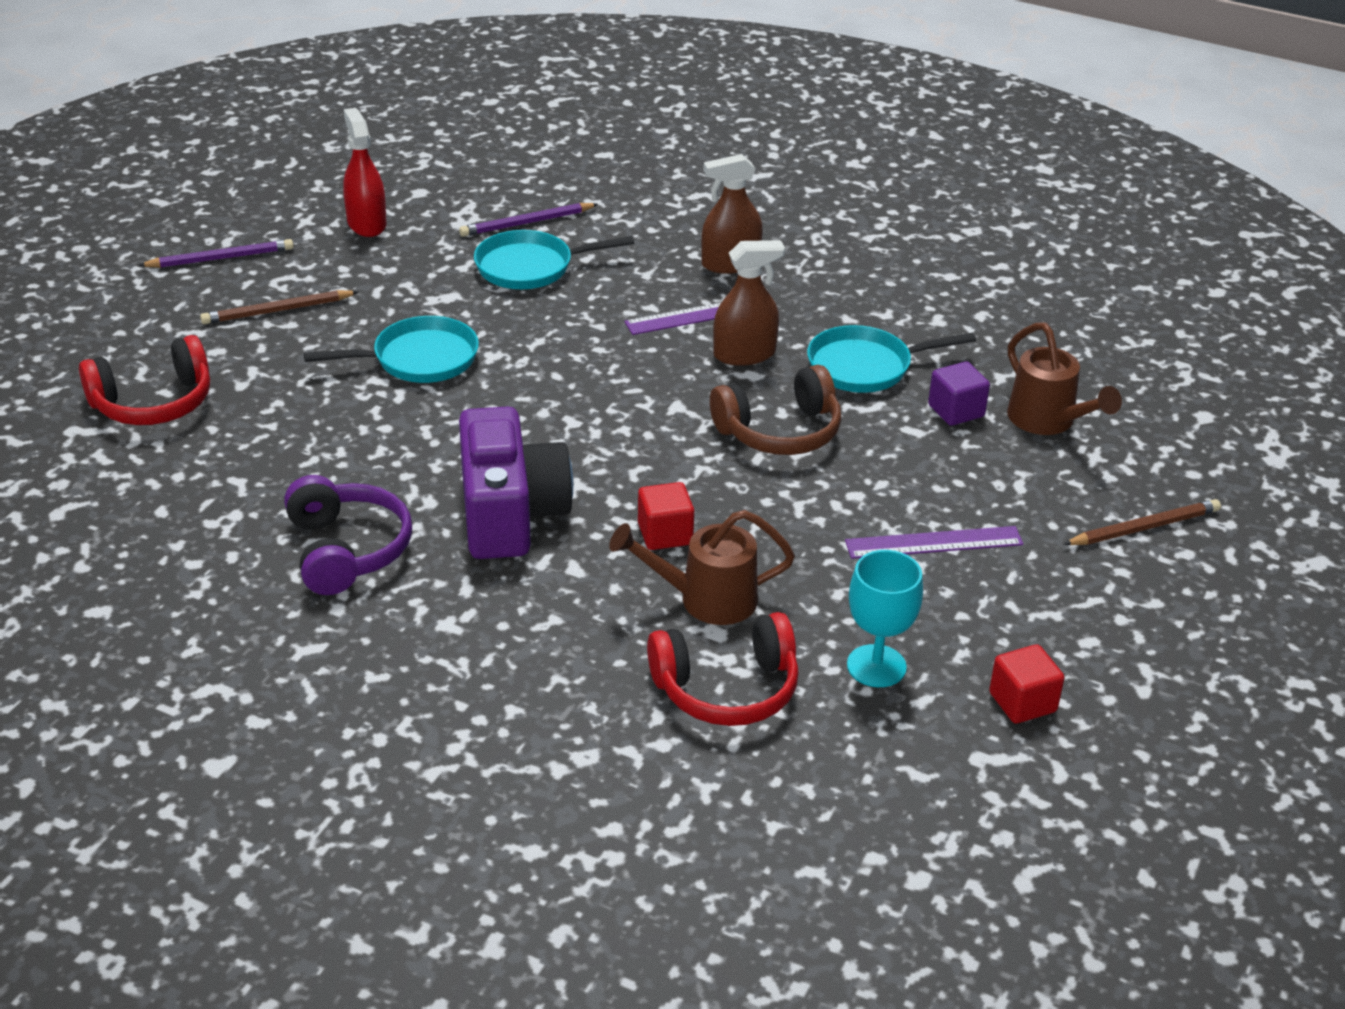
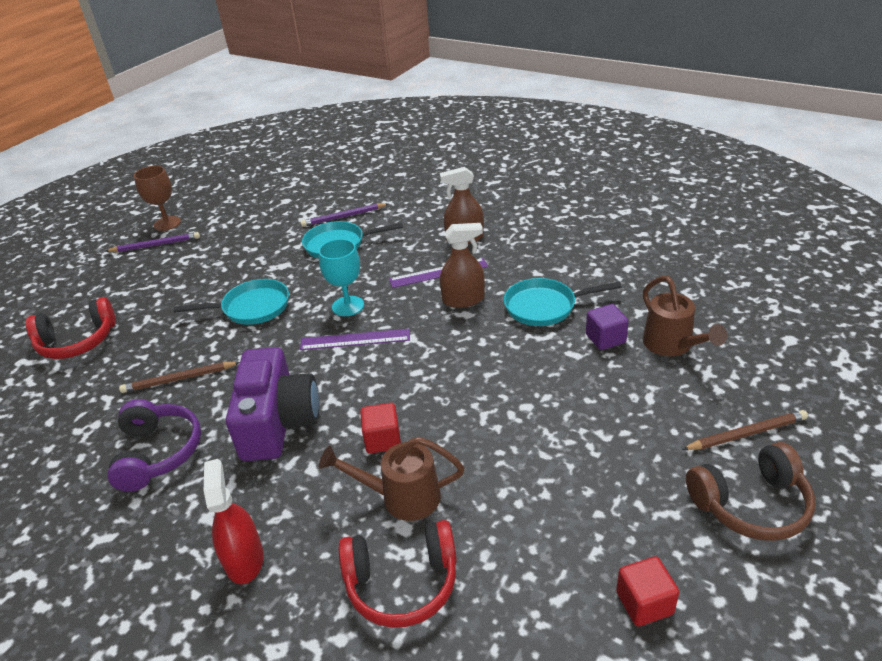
camera: 10 degrees right, 0 degrees up
(226, 223) = (167, 223): none -> brown goblet
(277, 311) = (176, 277): brown pencil -> brown pencil (179, 379)
(366, 224) = (248, 221): red spray bottle -> red spray bottle (244, 559)
(780, 431) = (478, 356): brown headphones -> brown headphones (751, 504)
(876, 666) = (525, 563): turquoise goblet -> turquoise goblet (348, 306)
(934, 542) = (581, 447): purple ruler -> purple ruler (355, 339)

